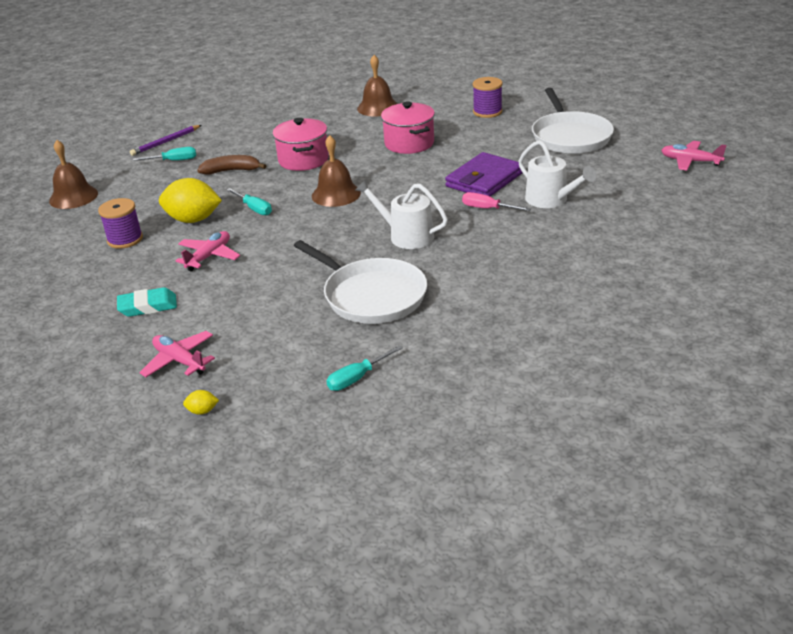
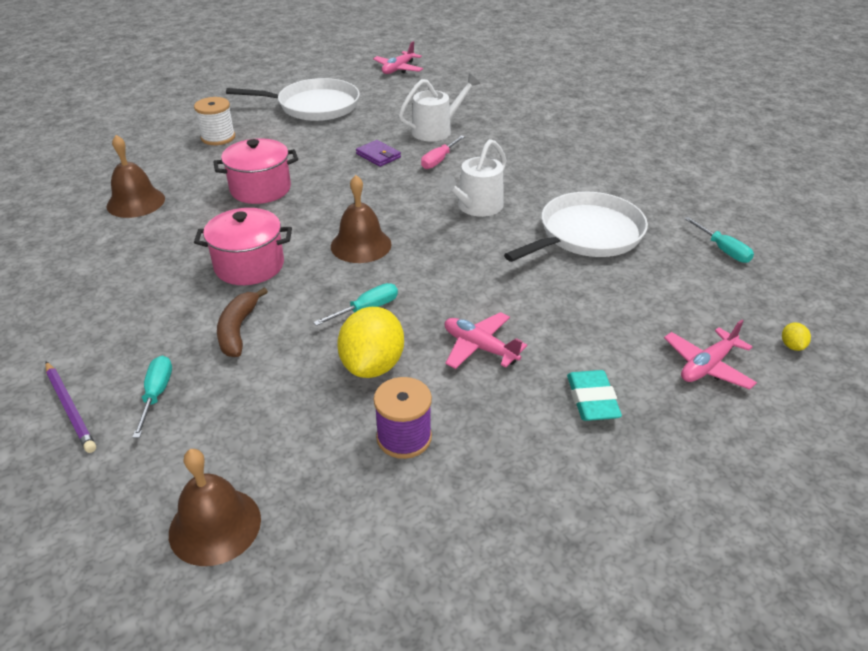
camera: 85 degrees left, 5 degrees up
(484, 180) = (378, 156): purple wallet -> purple wallet, size x0.54
(487, 112) = (218, 137): purple spool -> white spool

